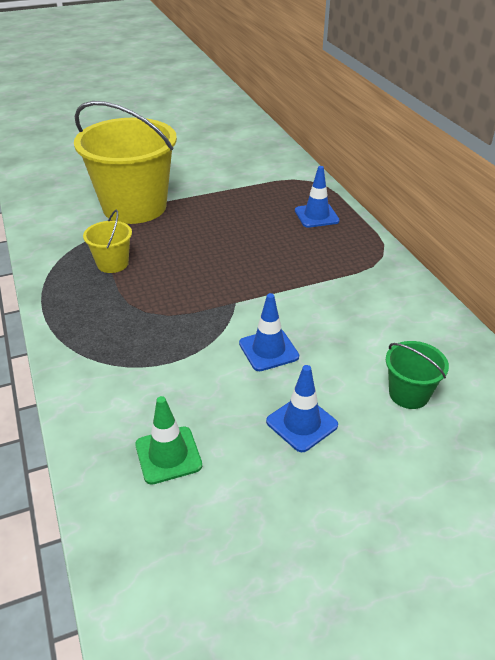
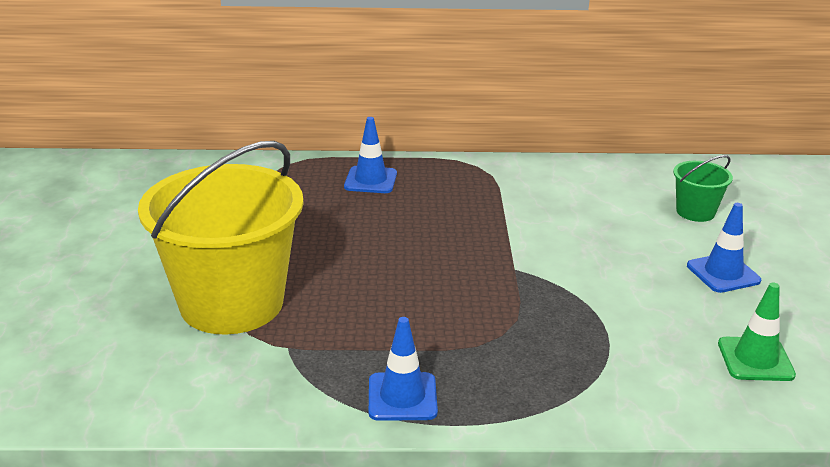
camera: 70 degrees left, 10 degrees down
(112, 263) = (374, 345): yellow bucket -> none
(268, 350) = (609, 267): blue traffic cone -> blue traffic cone (402, 397)

